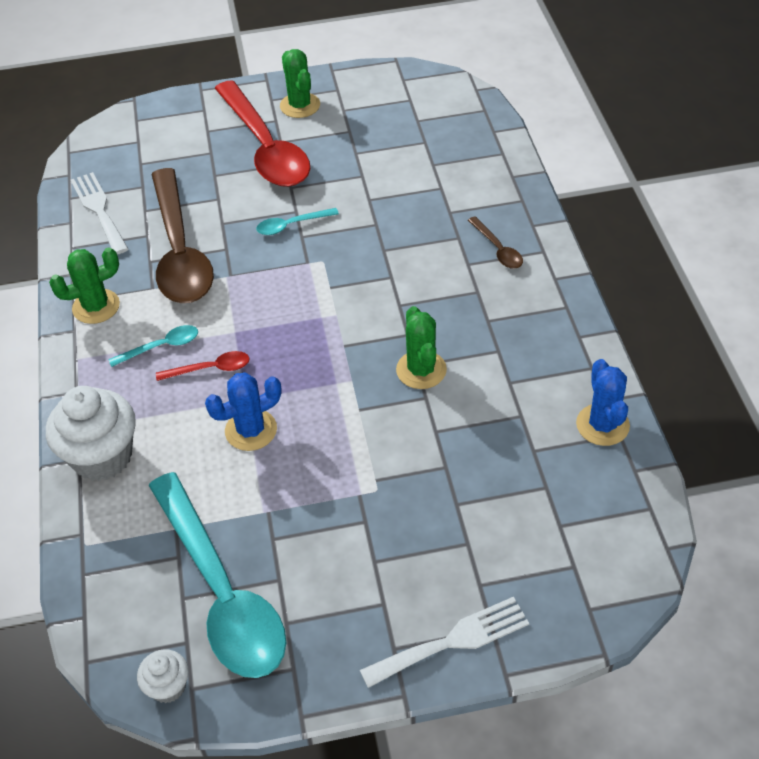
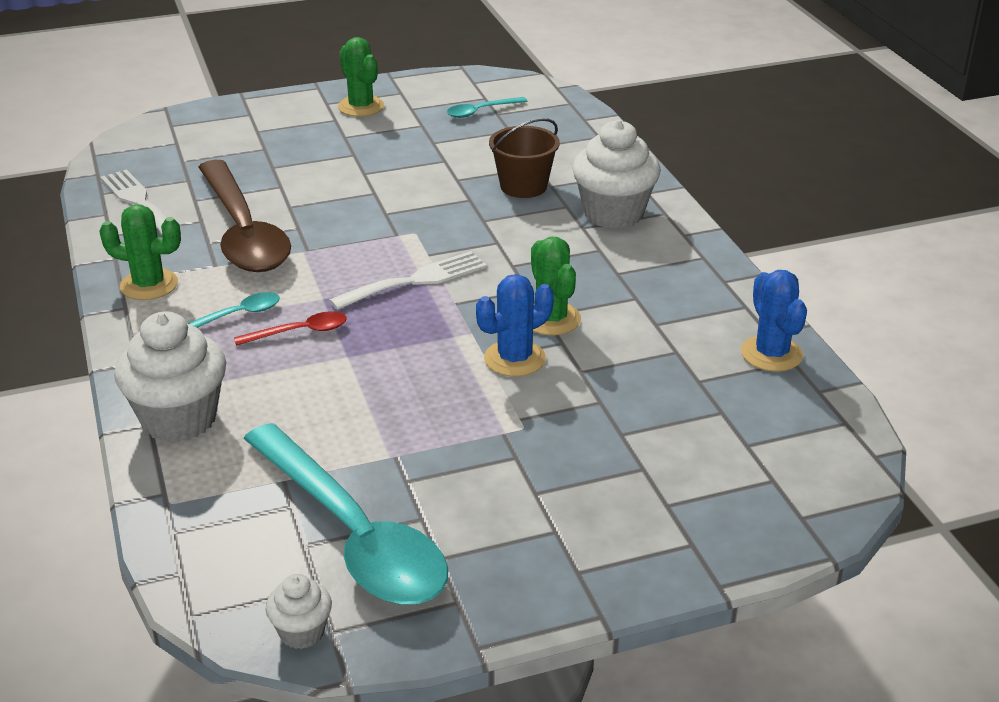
camera: 10 degrees left, 15 degrees down
(96, 306) = (149, 285): green cactus -> green cactus turned 45 degrees clockwise
(251, 430) = (360, 383): blue cactus -> blue cactus (514, 359)
(265, 147) = (327, 142): red spoon -> none
(291, 225) = (372, 204): turquoise spoon -> turquoise spoon (481, 111)
(425, 211) = (523, 186): none -> brown bucket
(452, 641) = (648, 560): white fork -> white fork (416, 280)
(498, 249) = (613, 213): brown spoon -> white cupcake

